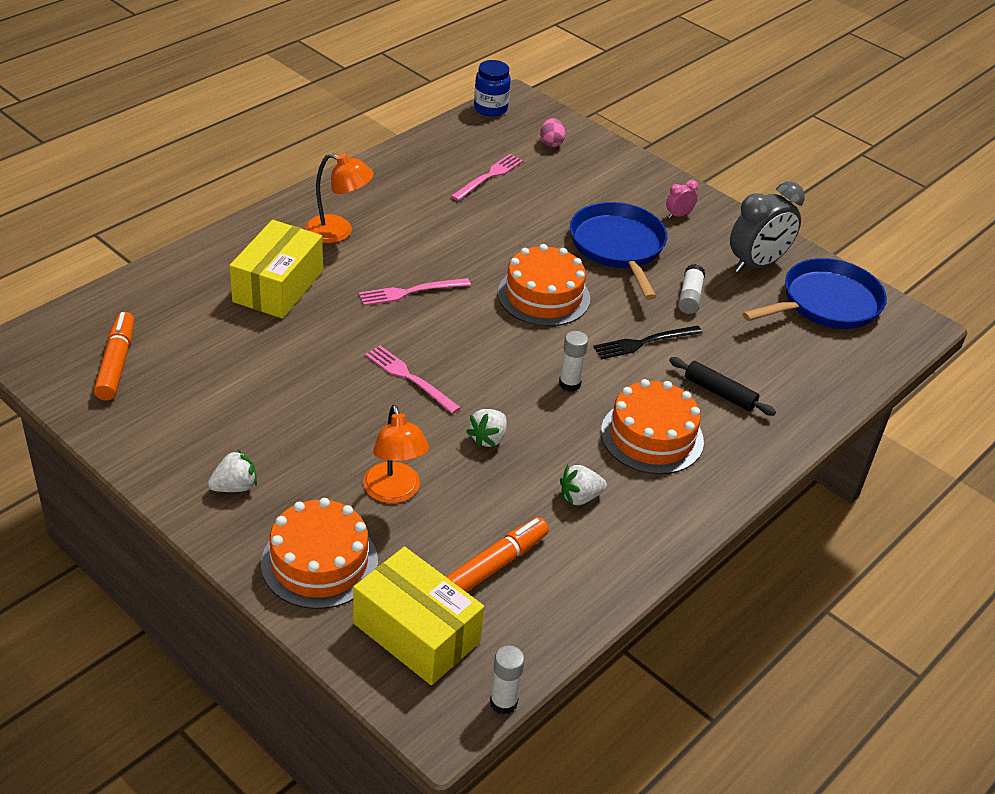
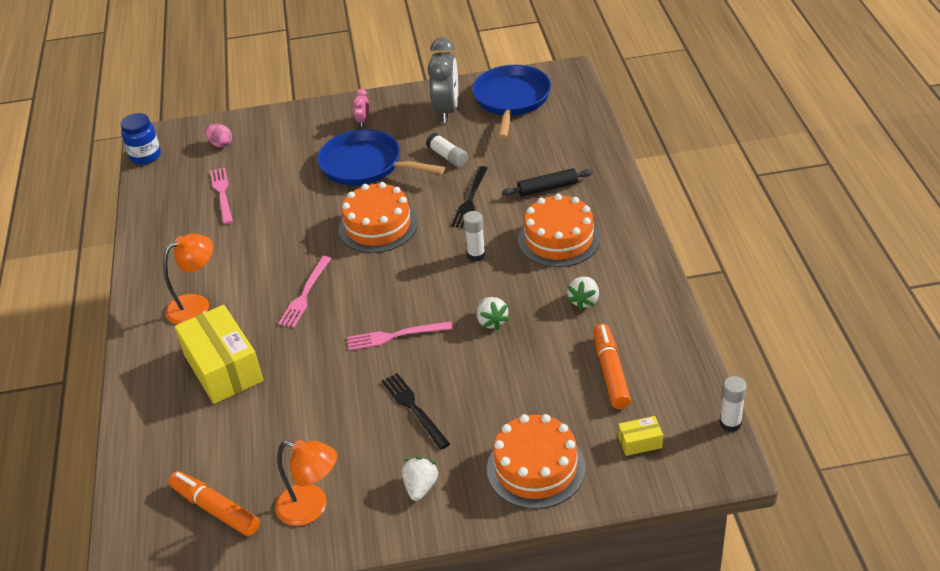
camera: 45 degrees left, 0 degrees up
(328, 436) = (414, 408): none -> black fork
(394, 492) = (502, 396): orange lamp -> orange lamp (311, 508)
(416, 633) = (640, 442): yellow box -> yellow box, size x0.44

